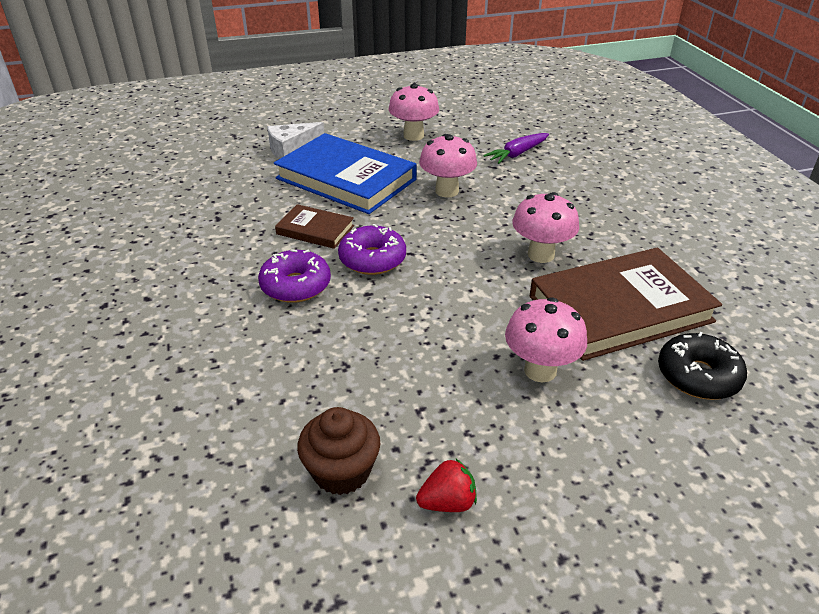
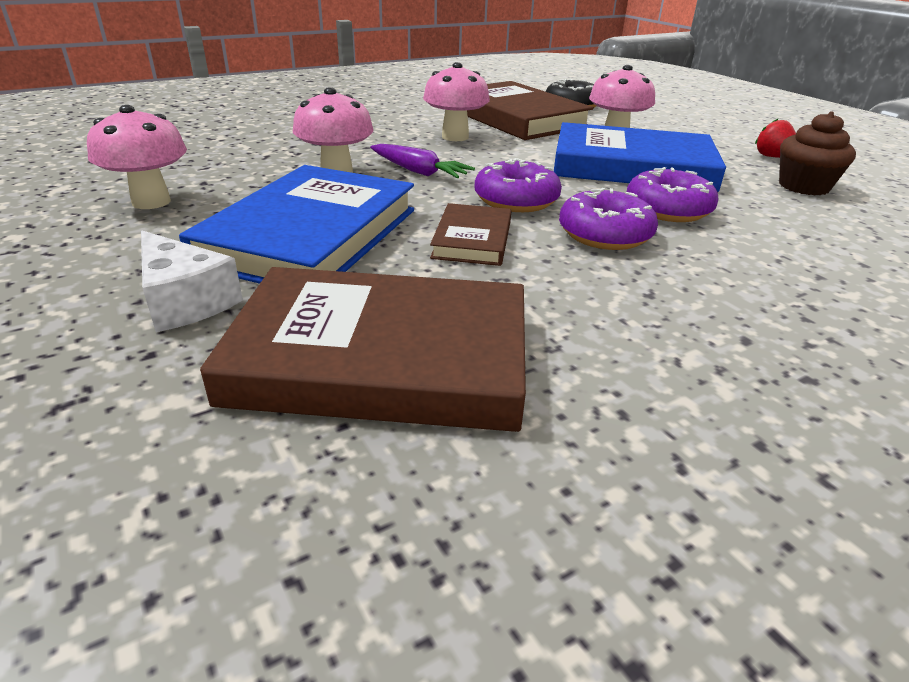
camera: 105 degrees left, 5 degrees down
(214, 191) = (381, 358): none -> brown book
(324, 334) = (668, 209): none -> purple donut
(435, 350) = (632, 166): none -> blue book
(517, 154) = (231, 146): purple carrot -> purple carrot (418, 171)

